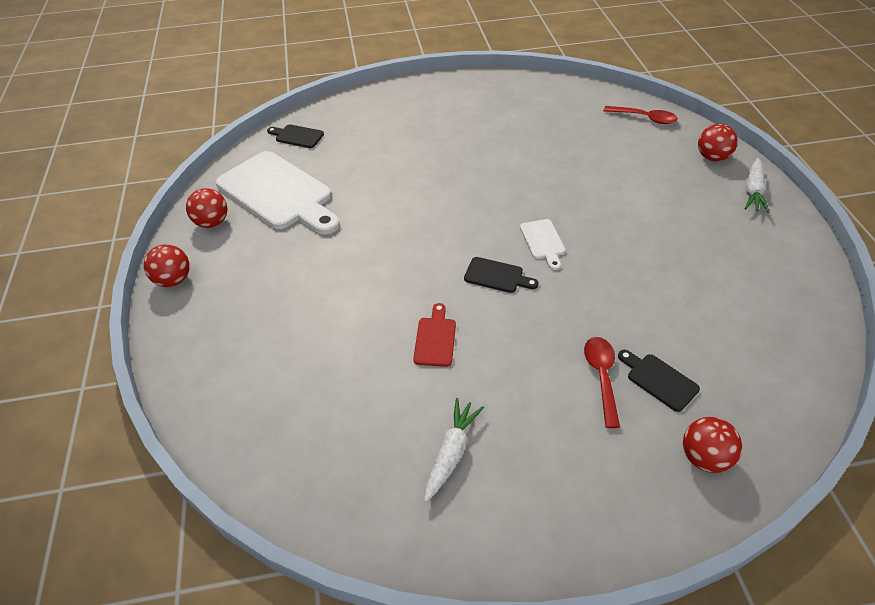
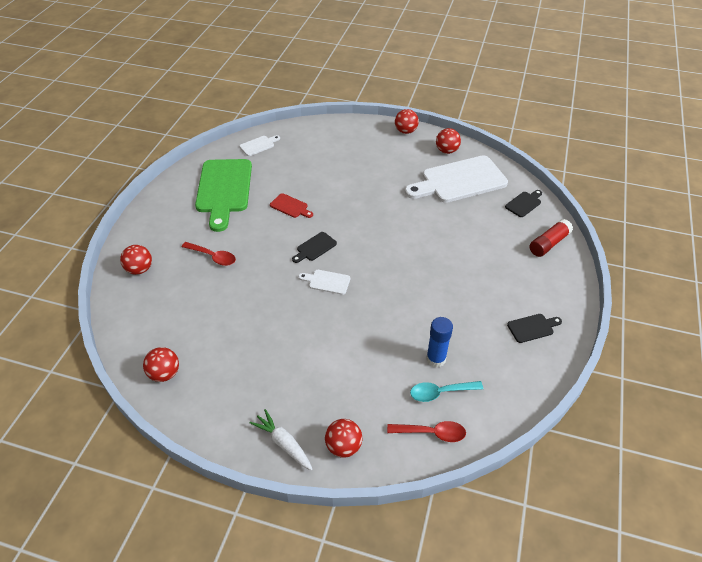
camera: 115 degrees right, 0 degrees up
(295, 470) = (258, 145): none -> white cutting board
(357, 108) = (548, 244): none -> red glue stick
(451, 452) = (224, 189): white carrot -> green cutting board
(570, 136) = (436, 359): none -> blue glue stick
(602, 124) = (440, 392): none -> turquoise spoon
(644, 118) = (431, 433): red spoon -> red spoon turned 135 degrees counterclockwise
(659, 380) = (190, 278): black cutting board -> black cutting board (532, 327)
(799, 317) = (164, 374): none -> red ball

